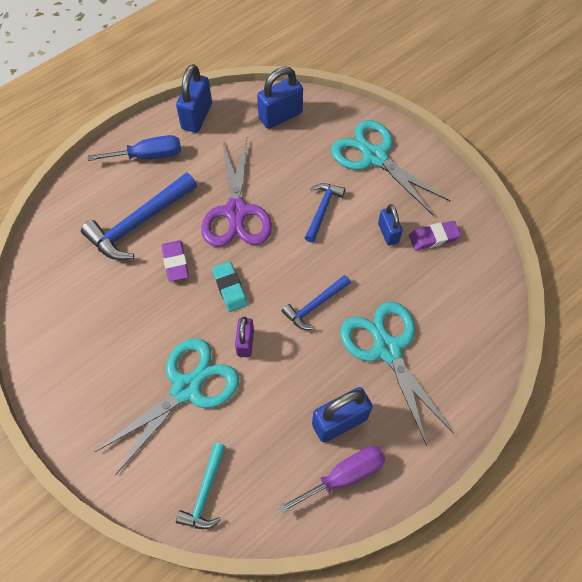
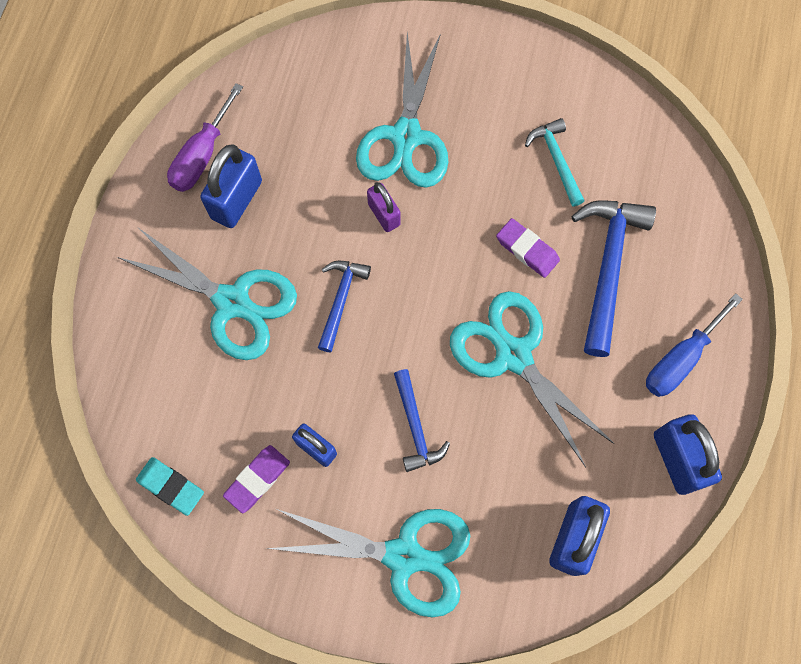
camera: 145 degrees right, 10 degrees up
(205, 492) = (318, 68): turquoise hammer -> turquoise hammer (556, 160)
(230, 288) = (445, 260): turquoise eraser -> turquoise eraser (171, 486)
(236, 212) = (513, 355): purple scissors -> turquoise scissors

